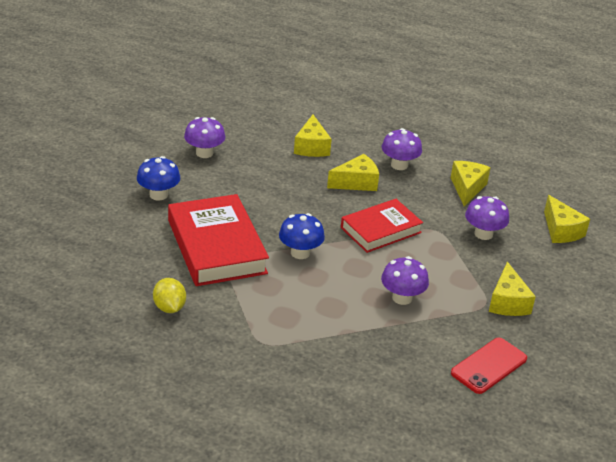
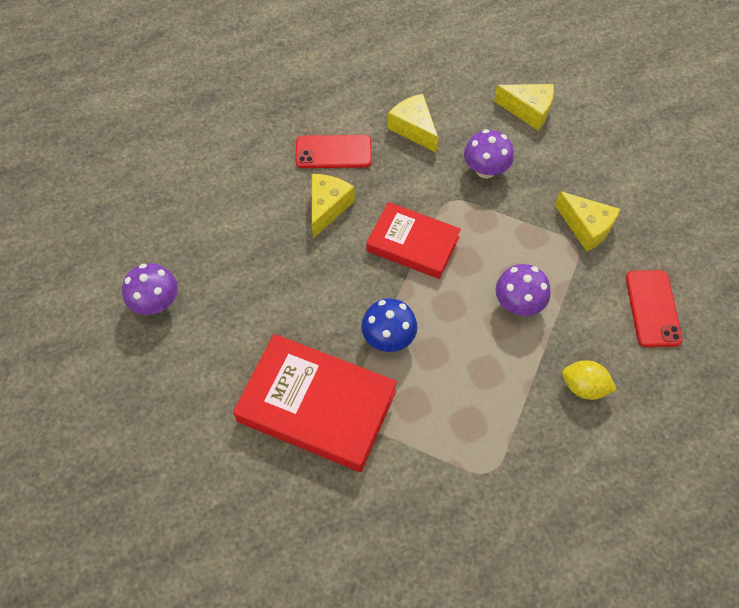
camera: 45 degrees left, 25 degrees up
(158, 195) = (185, 399): blue mushroom -> none
(169, 307) = (373, 521): yellow lemon -> yellow lemon (584, 387)
(311, 147) = (238, 200): yellow cheese -> none
(381, 230) = (413, 244): red book -> red book turned 75 degrees counterclockwise
(399, 165) = (333, 152): purple mushroom -> red phone

